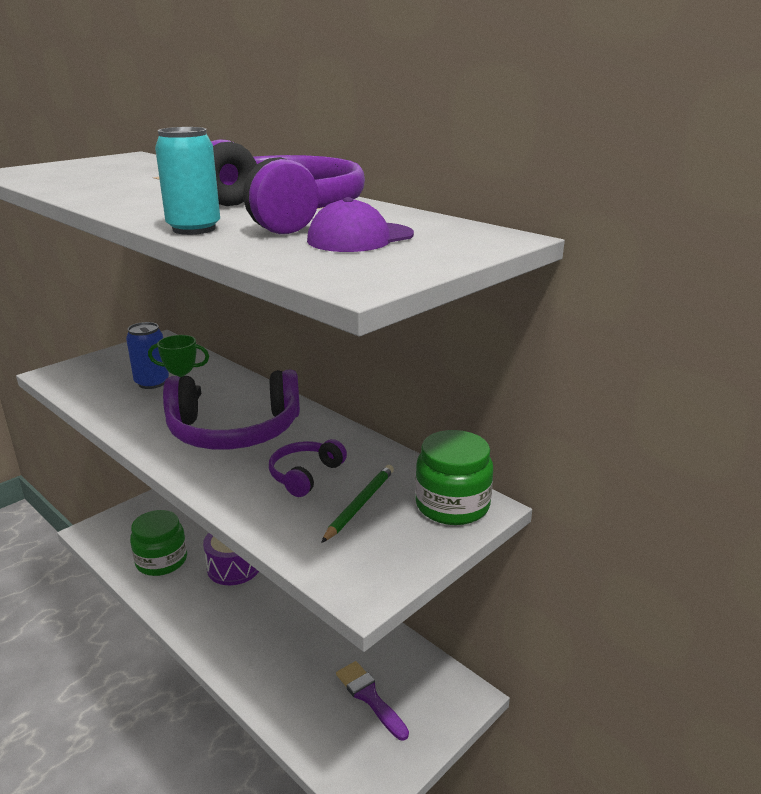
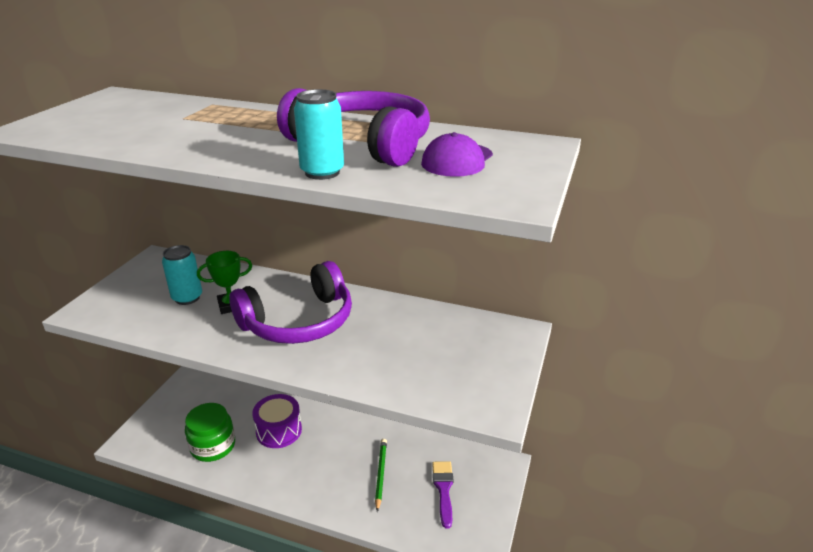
camera: 25 degrees left, 5 degrees up
(152, 383) = (187, 298): blue can -> turquoise can
(305, 475) = (385, 342): purple headphones -> none
(360, 504) = (443, 353): green pencil -> green pencil (380, 474)
(369, 697) = (443, 489): purple brush -> purple brush turned 60 degrees clockwise
(452, 505) = (503, 335): green jar -> none

